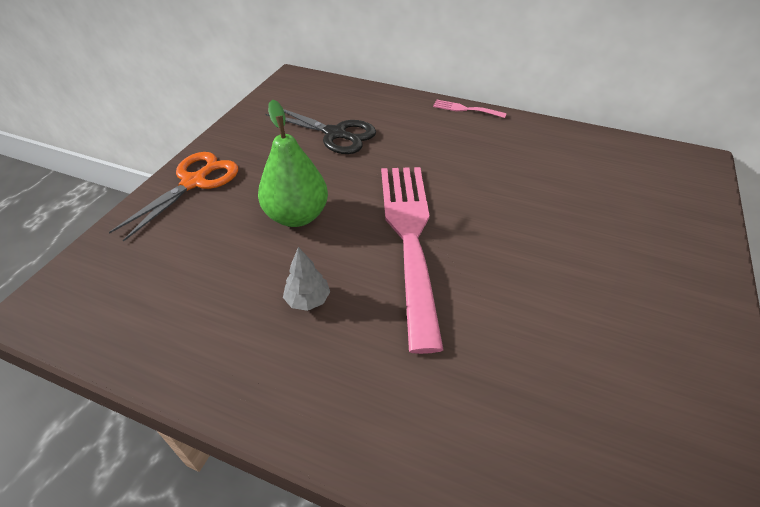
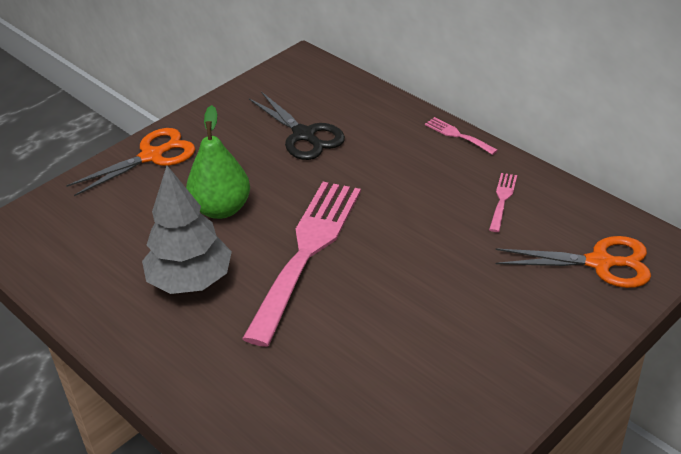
camera: 25 degrees right, 5 degrees down
(308, 300) = (191, 281): grey tree -> grey tree, size x2.20
(541, 150) = (502, 199): none -> pink fork
(659, 182) = (600, 263): none -> orange scissors

